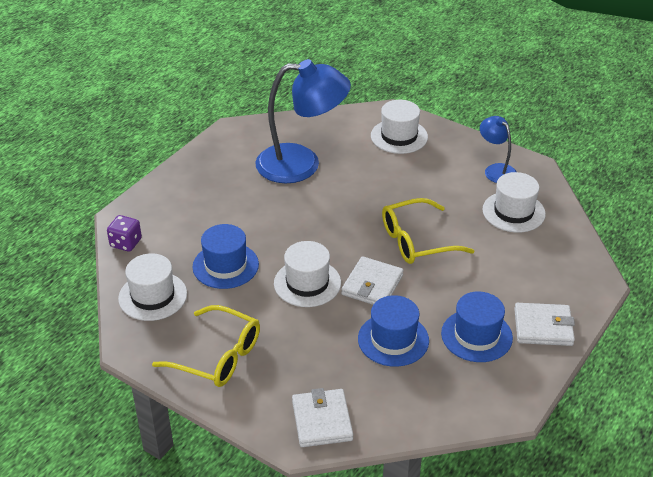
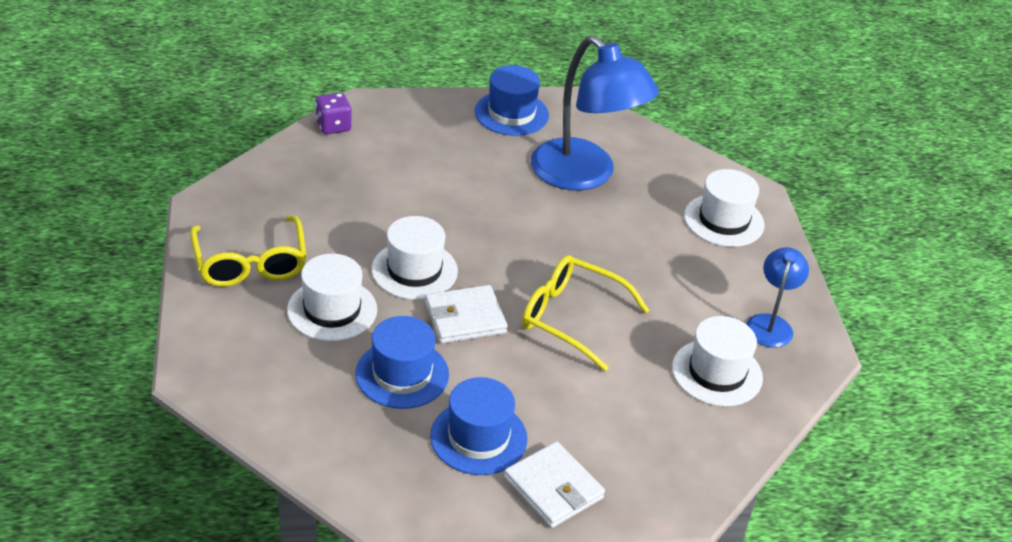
camera: 45 degrees right, 0 degrees up
(153, 296) = (283, 180): white hat -> white hat (332, 310)
(225, 265) = (376, 203): blue hat -> blue hat (511, 113)
(322, 420) = (237, 378): white wallet -> none

